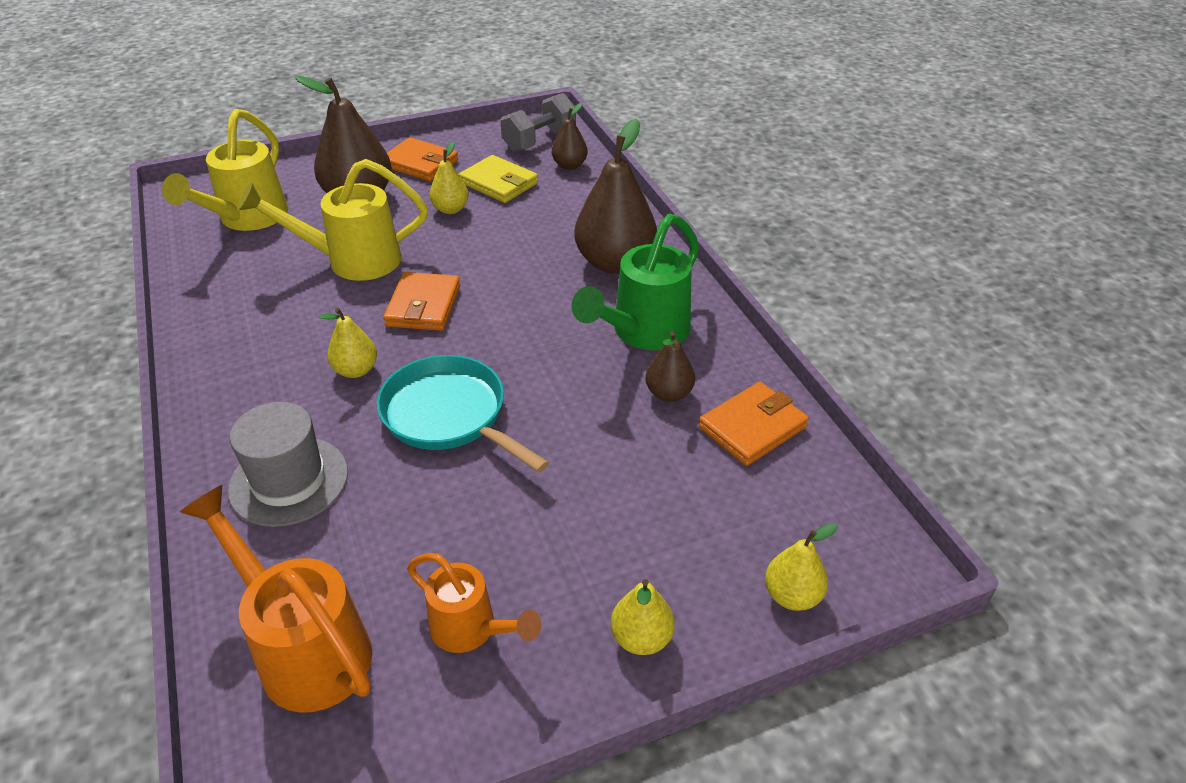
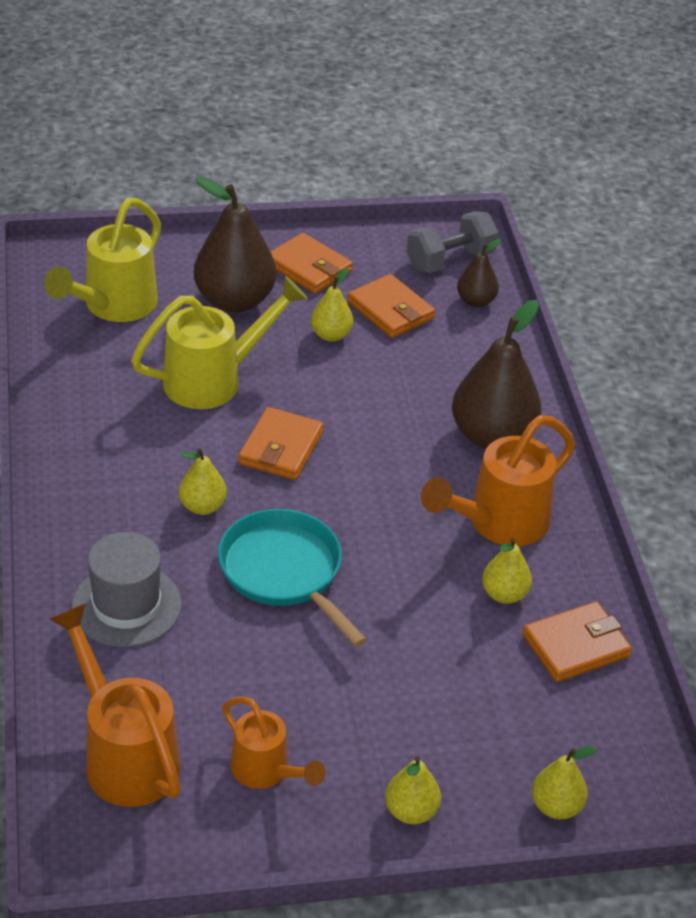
camera: 10 degrees right, 0 degrees up
(351, 261) = (215, 380): yellow watering can -> yellow watering can turned 150 degrees clockwise
(499, 183) = (390, 310): yellow wallet -> orange wallet
(642, 333) = (497, 524): green watering can -> orange watering can
(669, 393) = (504, 594): brown pear -> yellow pear

